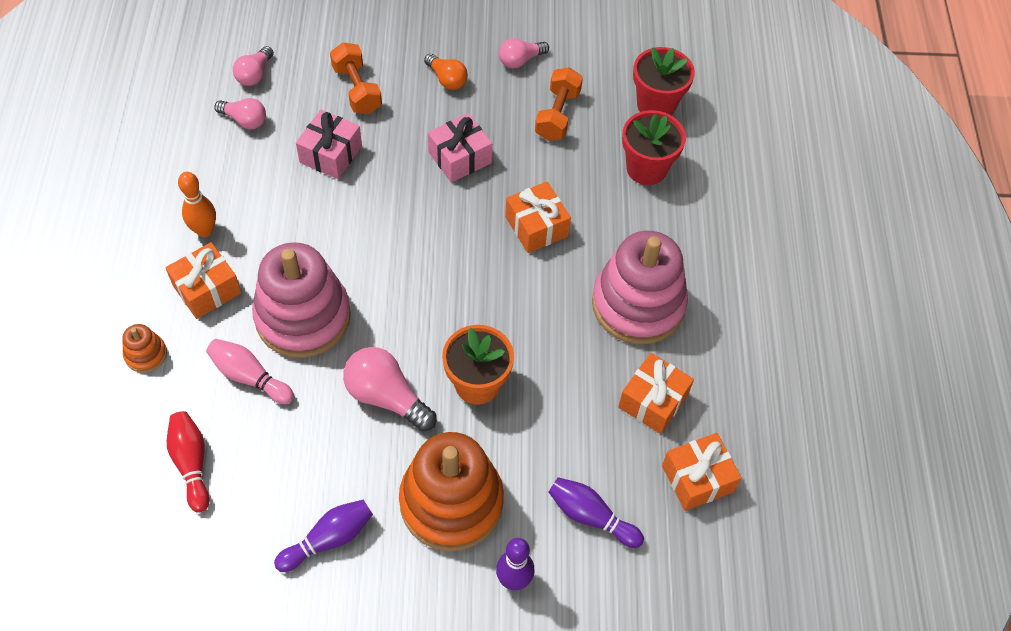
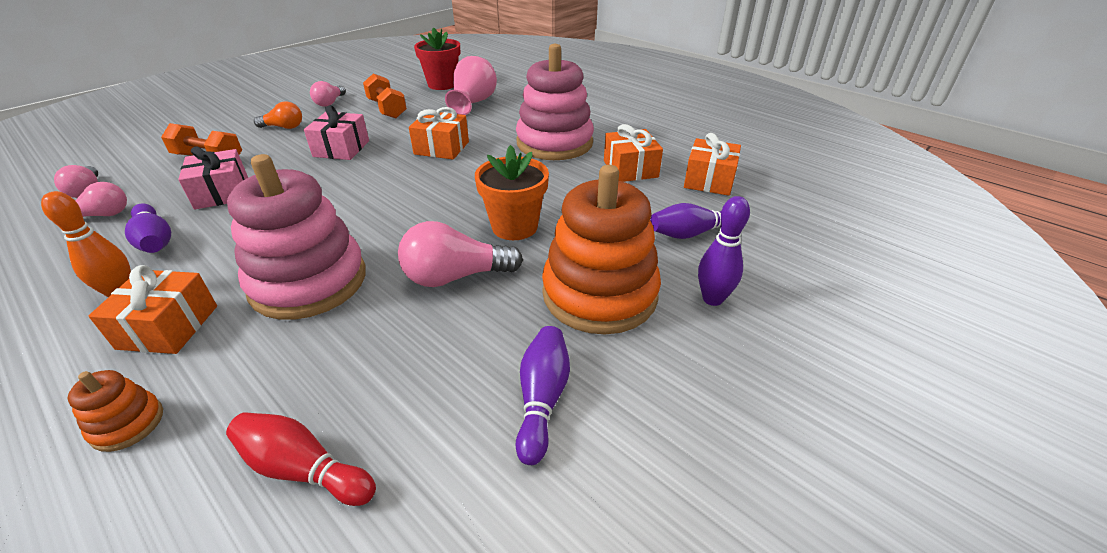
camera: 45 degrees left, 20 degrees down
(249, 377) = (297, 352): pink bowling pin -> none
(254, 184) = (155, 240): none -> purple bowling pin
(646, 168) = (473, 103): red flower pot -> pink vase

